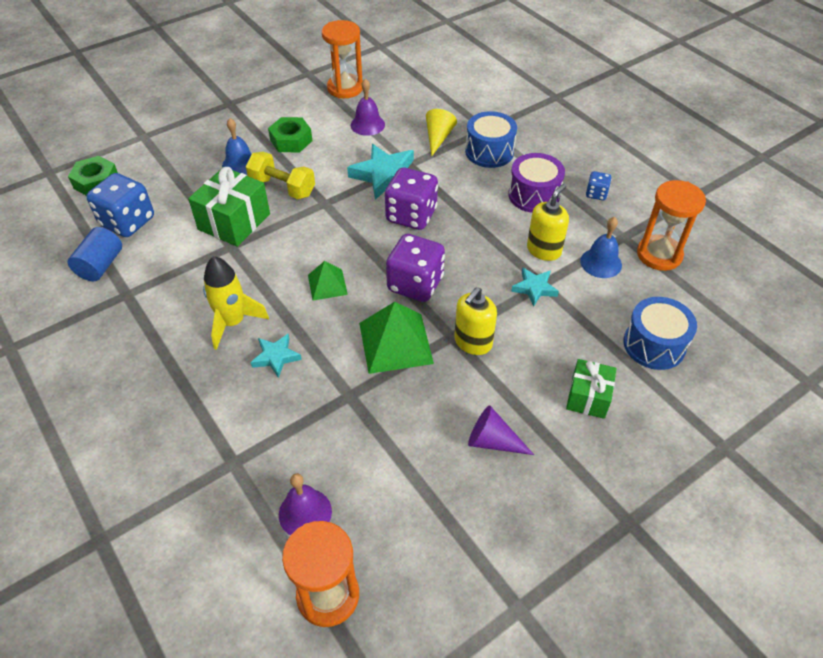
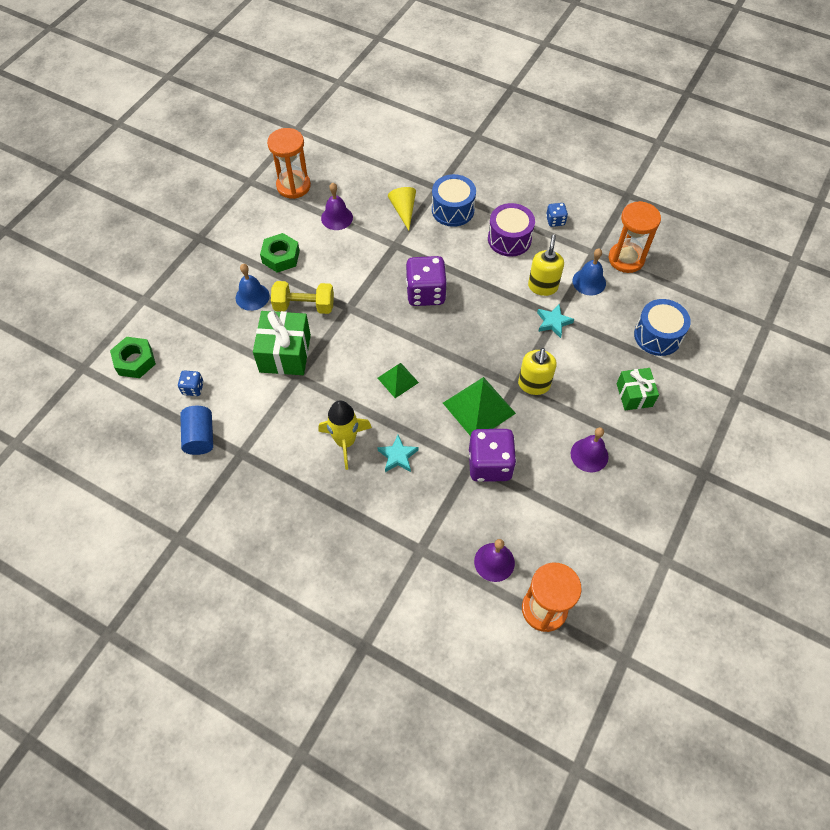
camera: 25 degrees left, 10 degrees up
(127, 222) = (193, 388): blue dice -> blue dice, size x0.49
(385, 175) = (382, 263): turquoise star -> none
(415, 284) = (464, 353): purple dice -> purple dice (490, 464)
(493, 441) = (589, 455): purple cone -> purple bell

